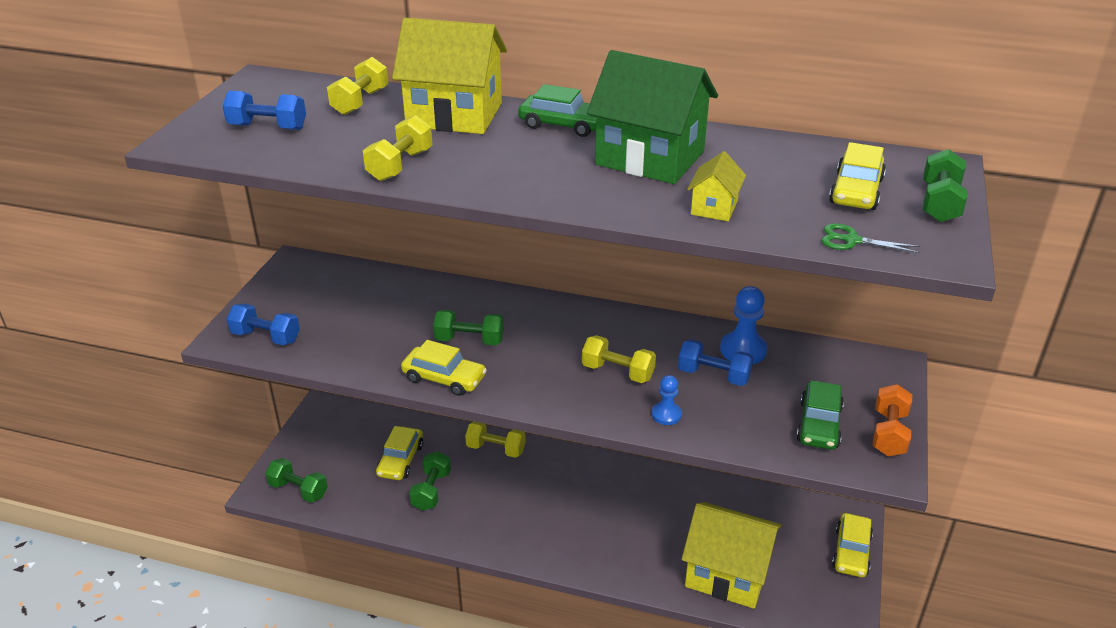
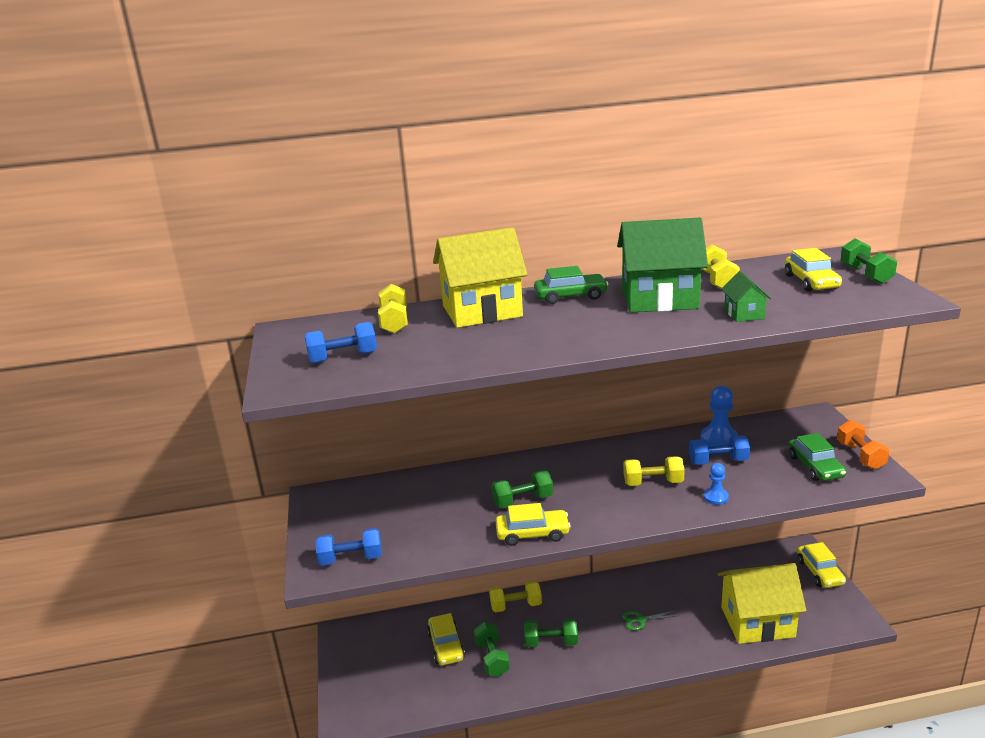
camera: 25 degrees left, 10 degrees down
(298, 490) = (377, 707): green dumbbell -> green dumbbell (551, 642)
(400, 165) = (491, 351): yellow dumbbell -> yellow dumbbell (717, 281)
(714, 207) = (744, 314): yellow house -> green house
(851, 240) = (850, 307): green scissors -> green scissors (640, 620)

